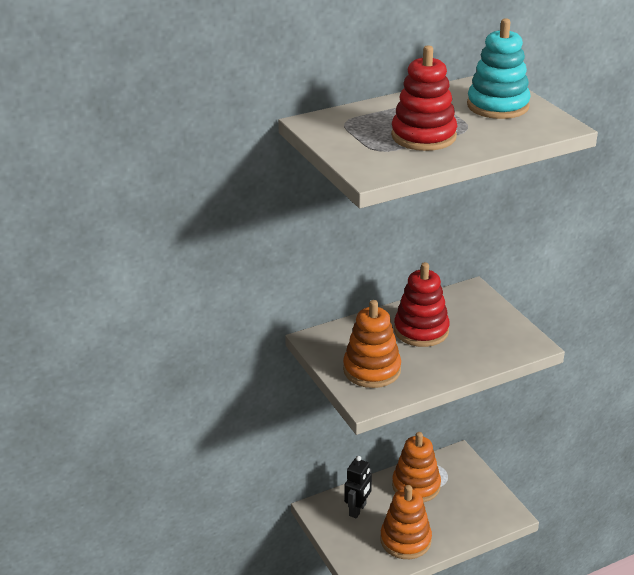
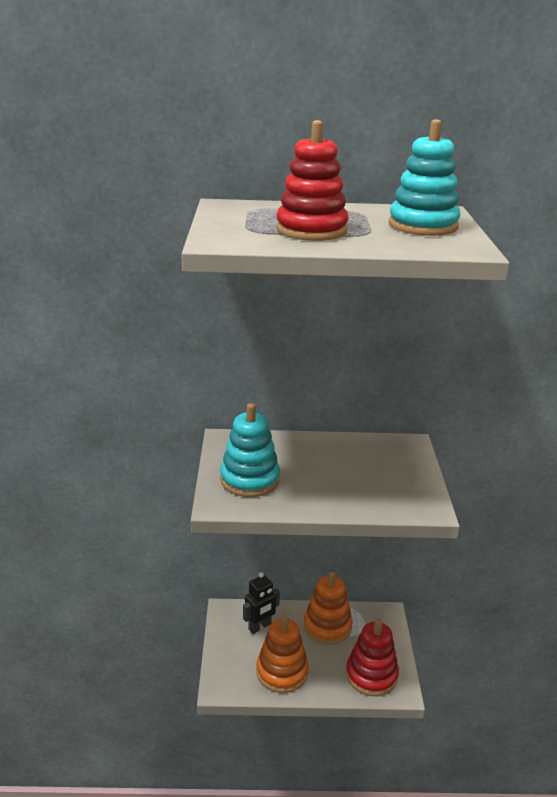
camera: 25 degrees right, 5 degrees down
(372, 370) = (250, 479): orange stacking toy -> turquoise stacking toy
(421, 330) = (328, 462): red stacking toy -> red stacking toy (371, 675)

